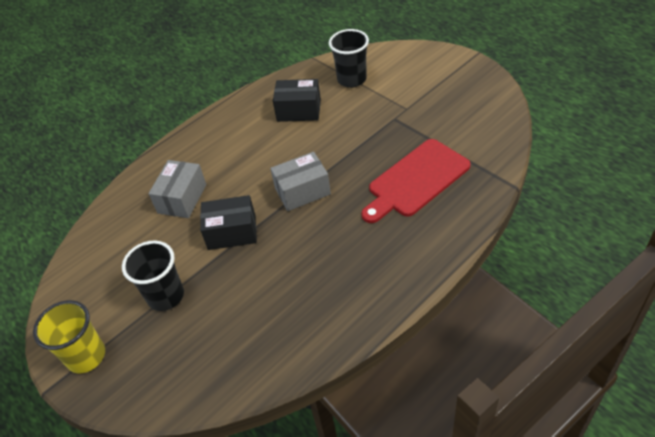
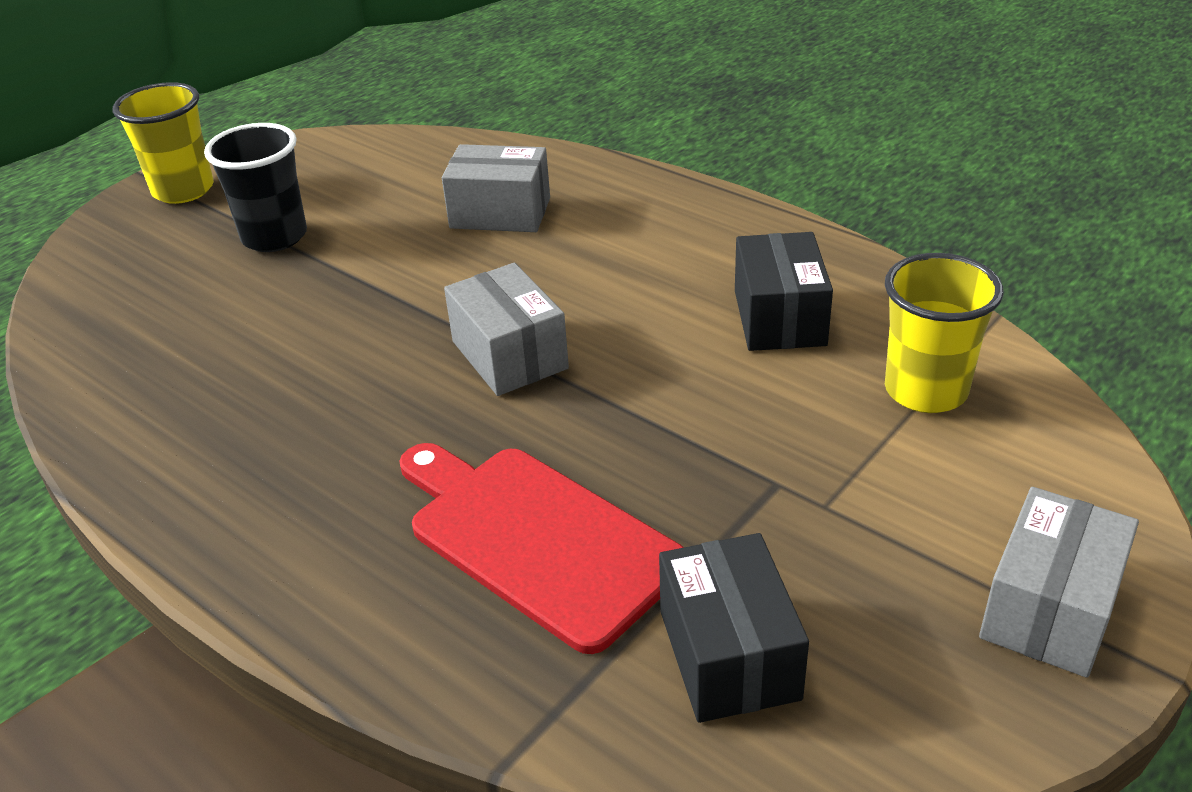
camera: 80 degrees right, 10 degrees down
(232, 232) = (406, 281): black box -> black box (729, 654)
(351, 79) = (925, 390): black cup -> yellow cup
(454, 69) = (1049, 609): none -> grey box

